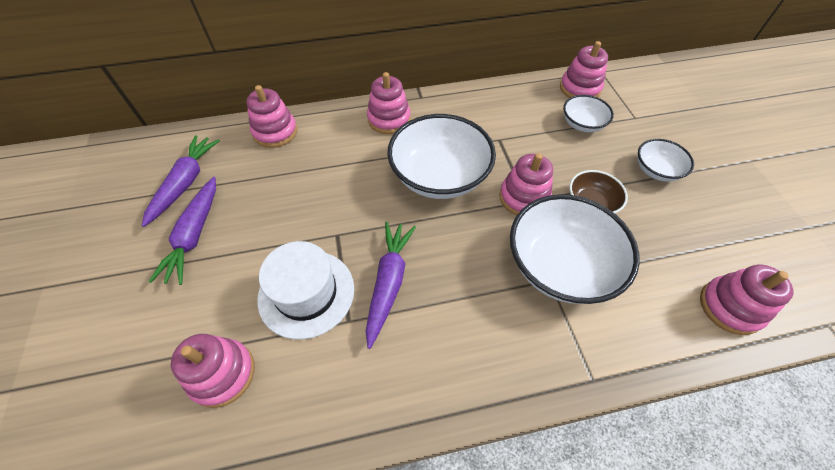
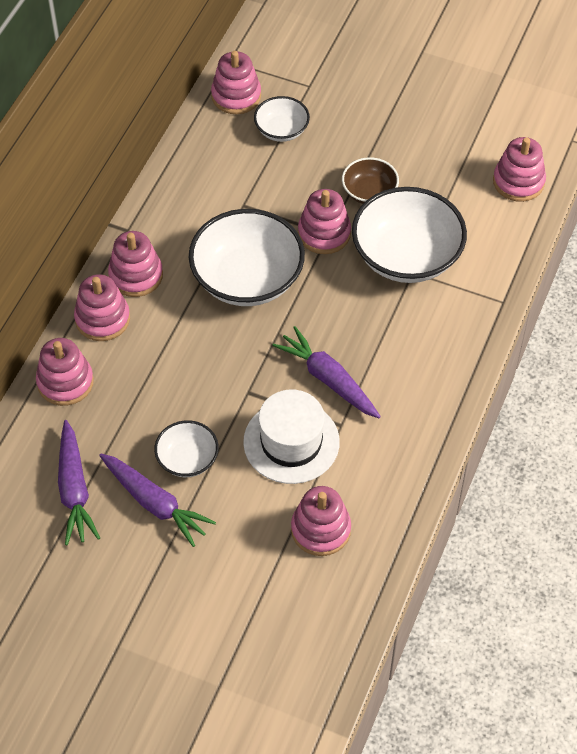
camera: 55 degrees left, 0 degrees up
(185, 183) = (74, 489): purple carrot -> purple carrot turned 150 degrees counterclockwise
(340, 122) = (102, 319): none -> pink stacking toy
(656, 170) = (376, 122): white bowl -> white bowl (187, 459)

